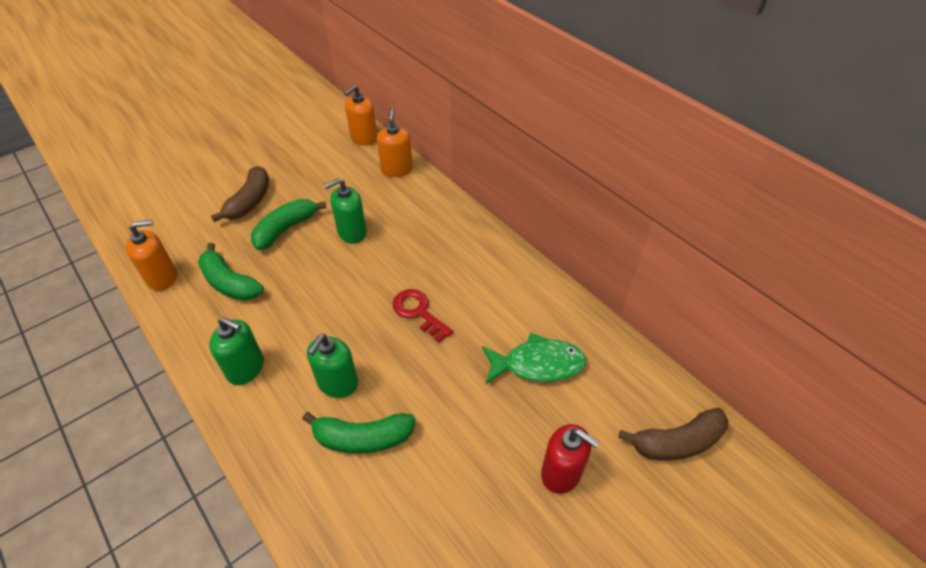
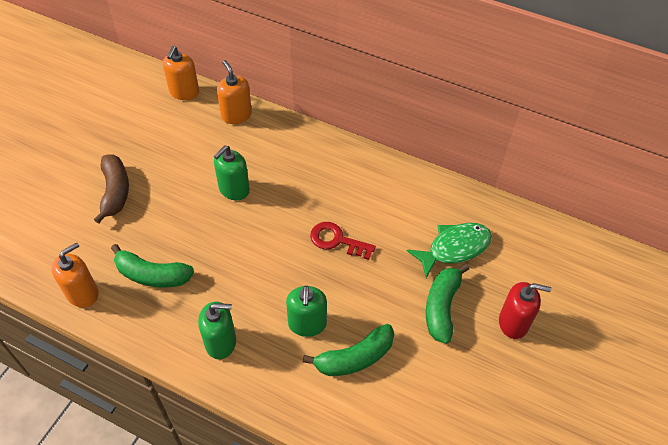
camera: 25 degrees left, 5 degrees up
(286, 229) = (170, 207): green banana -> green banana (442, 307)
(676, 442) = (580, 269): brown banana -> none

